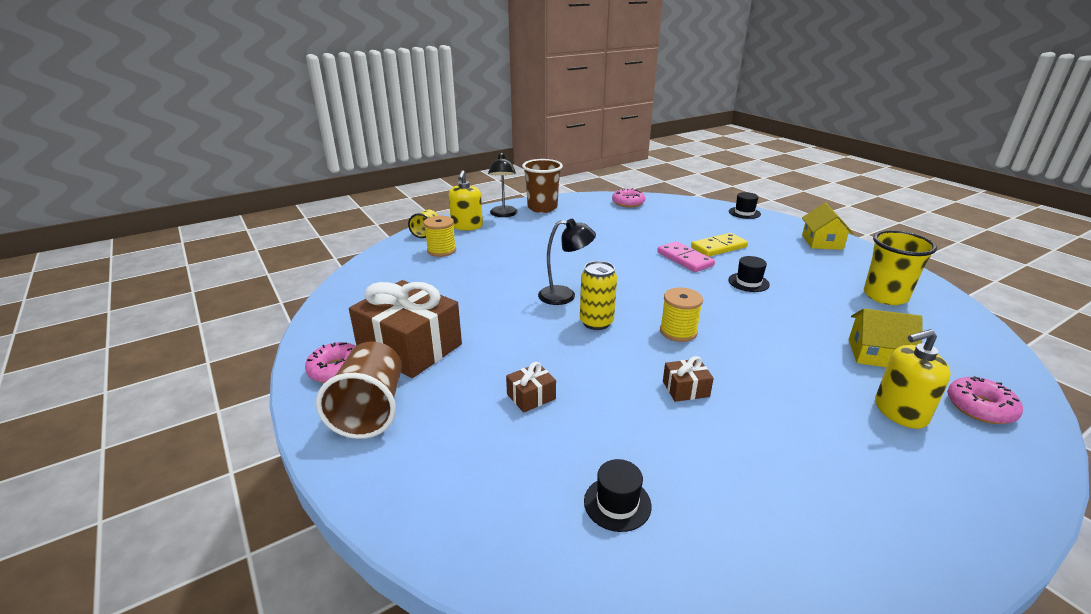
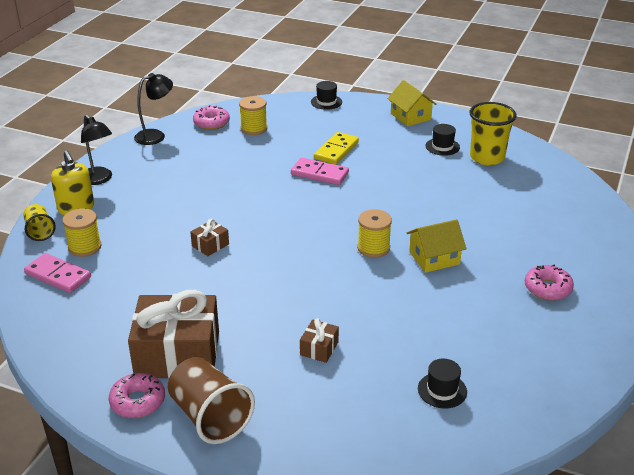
camera: 35 degrees left, 5 degrees up
(401, 262) = (58, 276): none -> pink domino
(542, 208) = (131, 157): brown cup -> none
(565, 296) = (256, 250): black lamp -> black lamp (156, 135)
(596, 322) = (306, 265): yellow can -> none
(659, 214) = (253, 128): none -> yellow spool
(685, 389) = (417, 293): brown gift -> brown gift (210, 245)
(748, 282) = (387, 180): black hat -> black hat (442, 146)
(876, 354) = (512, 212): yellow house -> yellow house (434, 258)
(900, 412) = (550, 251): yellow soap dispenser -> none
(980, 407) = (588, 229): pink donut -> pink donut (547, 288)

